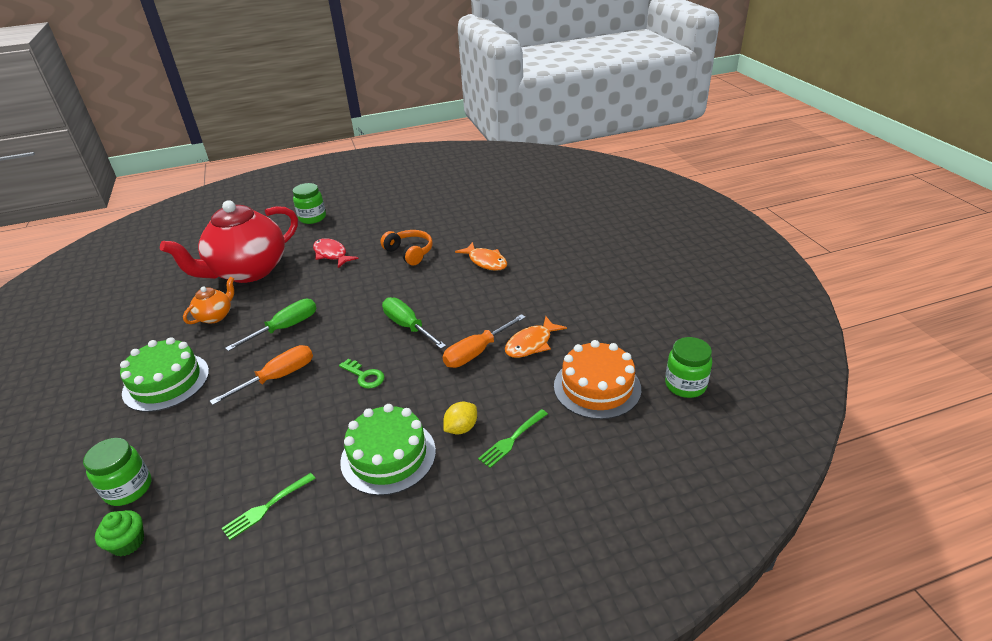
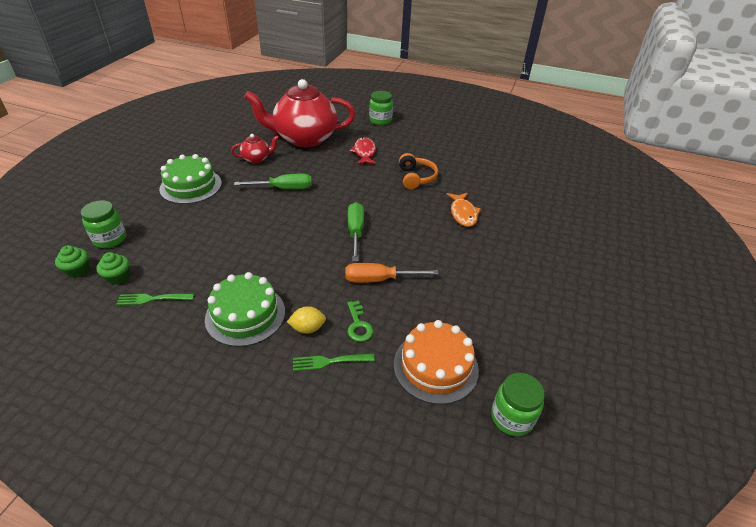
camera: 35 degrees right, 5 degrees up
(194, 515) = (118, 277): none -> green cupcake
(215, 316) = (256, 159): orange teapot -> red teapot
(277, 377) = (245, 219): orange screwdriver -> none
(364, 376) = (292, 250): green key -> green key (358, 325)
(531, 344) = (425, 298): orange fish -> none

